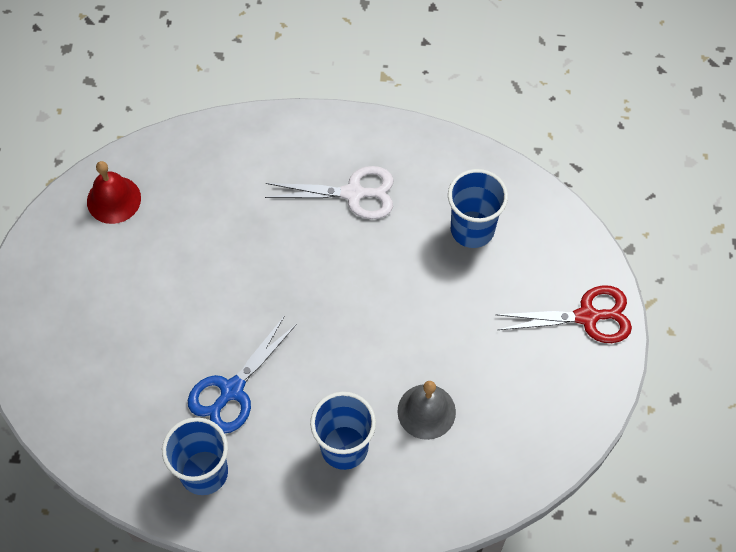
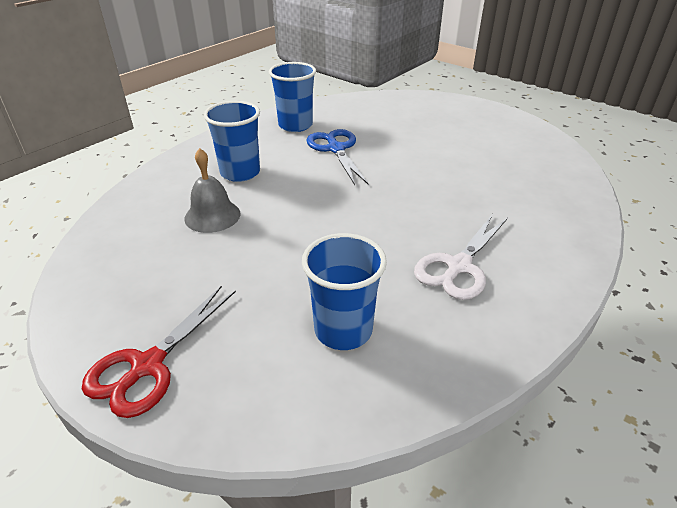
camera: 125 degrees right, 25 degrees down
(113, 199) = (540, 154): red bell -> none

